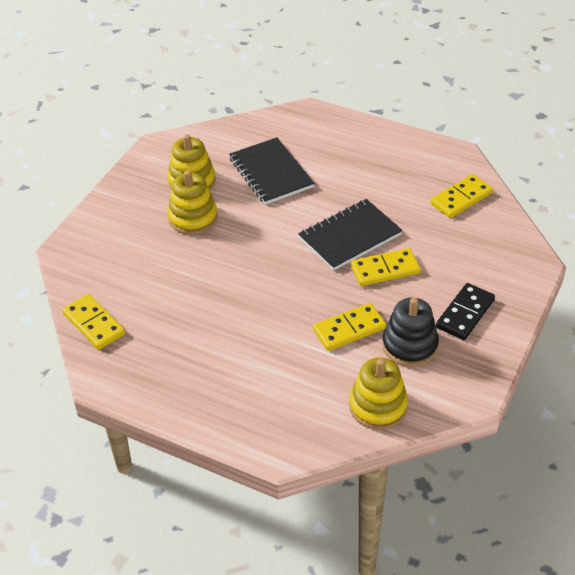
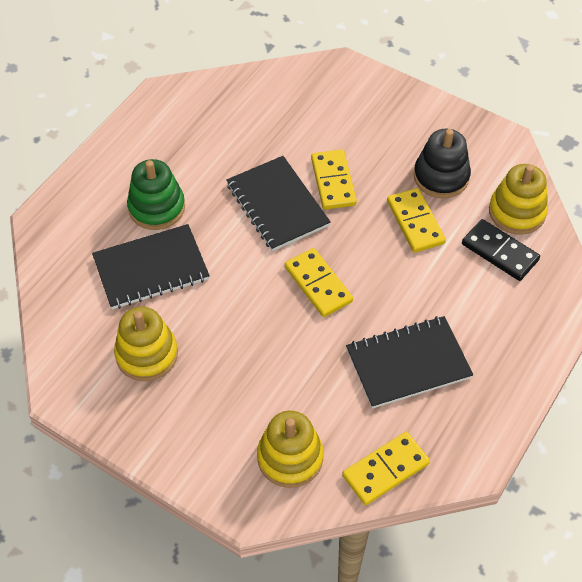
camera: 85 degrees left, 10 degrees up
(193, 218) = (216, 356): yellow stacking toy -> yellow stacking toy (290, 457)
(194, 332) = (408, 364): none -> black notebook
(332, 167) = (156, 207): none -> green stacking toy
(461, 198) = (236, 103): yellow domino -> yellow domino (318, 284)
(465, 313) = (402, 128): black domino -> black domino (499, 252)

